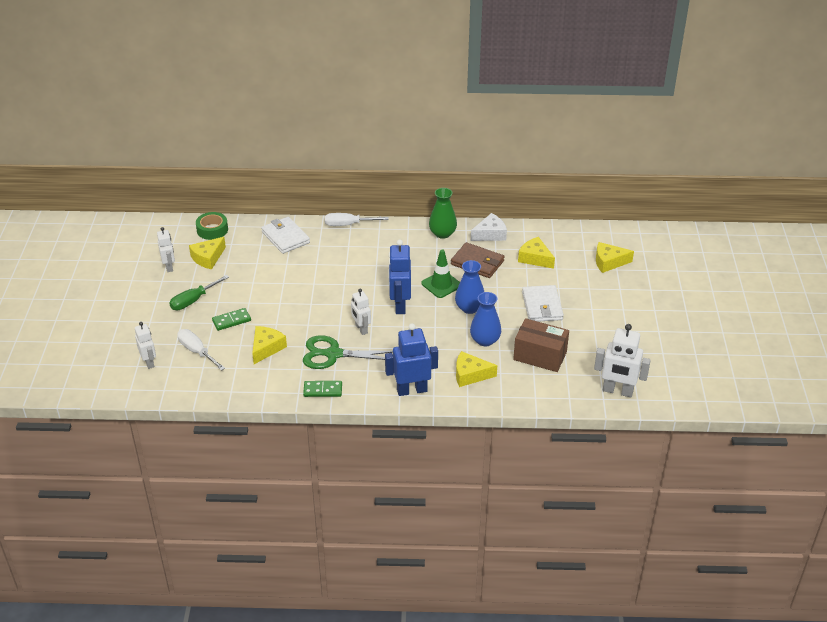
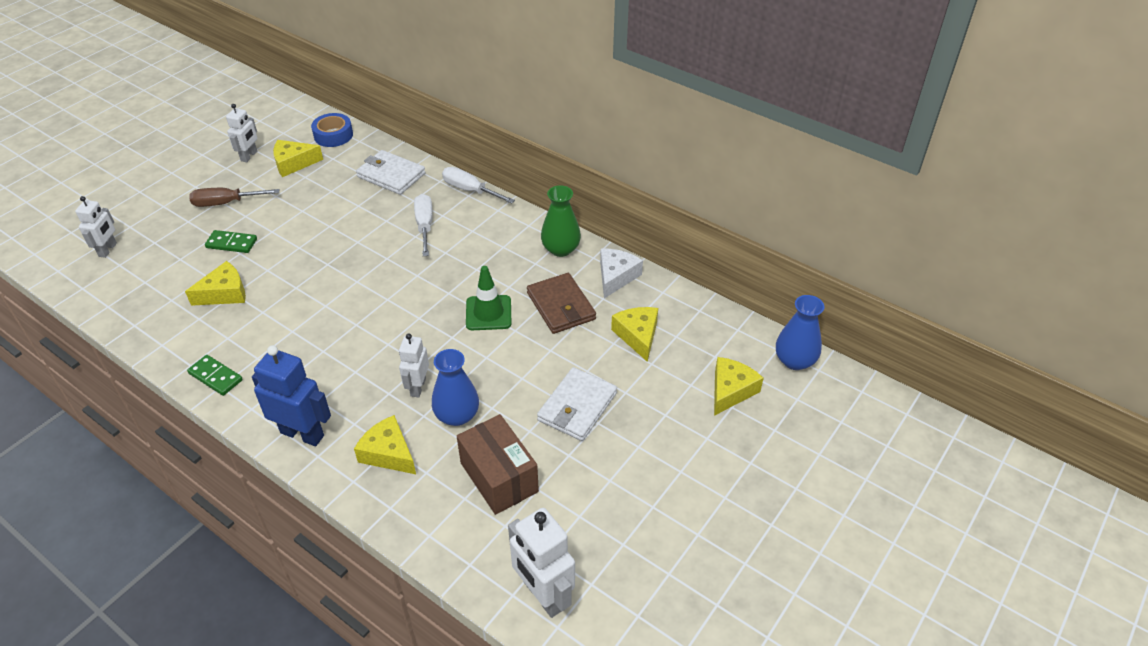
camera: 35 degrees right, 5 degrees up
(194, 300) = (226, 203): green screwdriver -> brown screwdriver
(197, 351) = (160, 261): white screwdriver -> white screwdriver (425, 226)
(212, 230) = (333, 135): green tape -> blue tape
(285, 237) = (391, 175): white wallet -> white wallet turned 60 degrees counterclockwise
(333, 354) = (278, 338): green scissors -> none
(361, 329) = (340, 322): white robot -> white robot (418, 387)
(399, 305) = (414, 315): blue robot -> none
(469, 308) = (487, 361): blue vase -> blue vase (794, 360)
(490, 234) = (616, 277): white cheese -> white cheese turned 75 degrees counterclockwise
(609, 262) = (731, 391): yellow cheese -> yellow cheese turned 90 degrees clockwise

